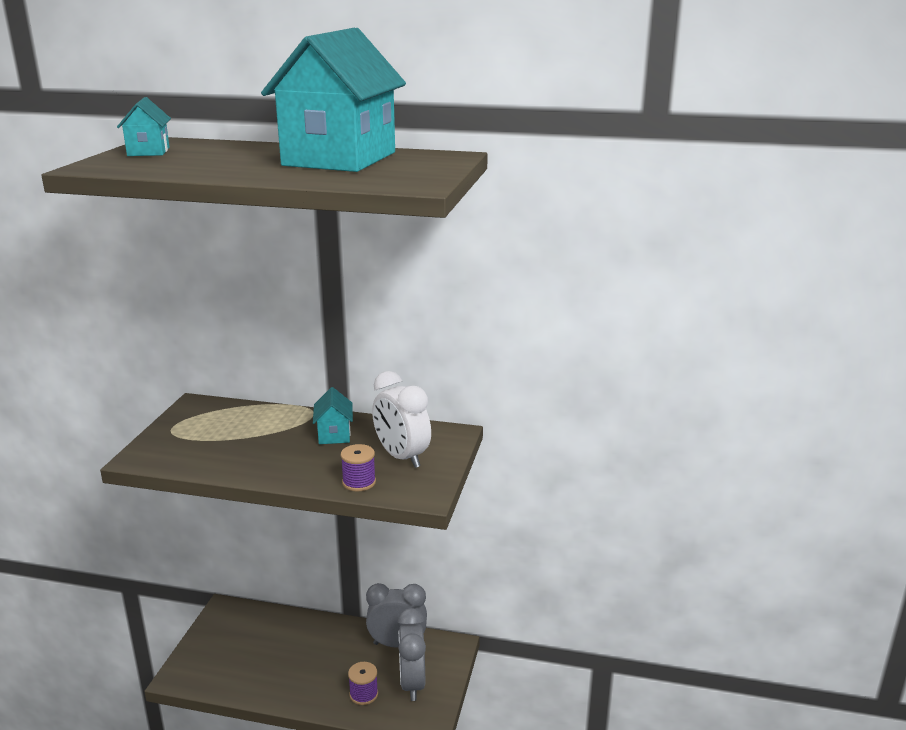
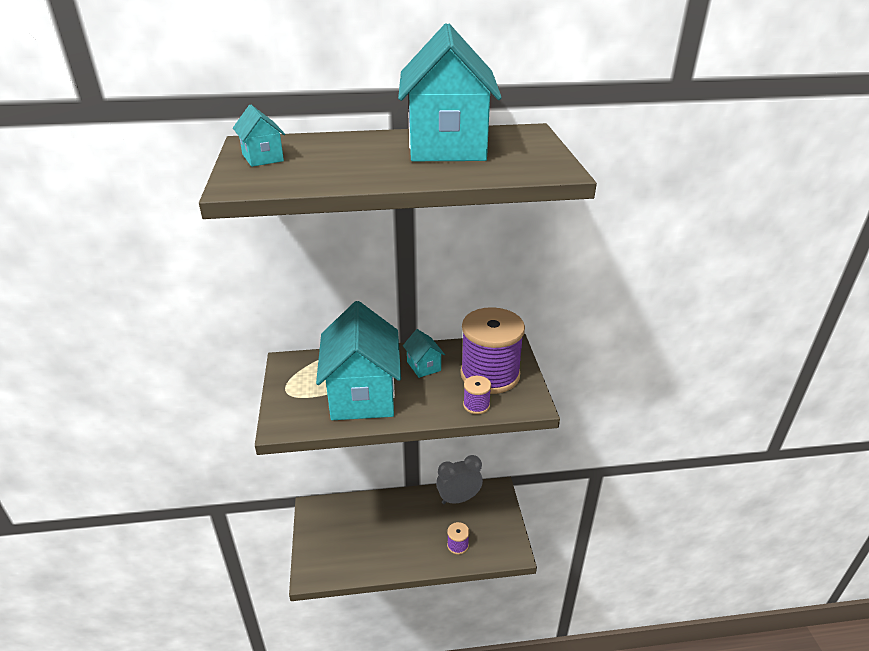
camera: 20 degrees left, 10 degrees up
(244, 448) = (362, 395): none -> turquoise house
(401, 457) = (490, 375): white clock -> purple spool
(412, 683) = (486, 526): grey clock -> none

